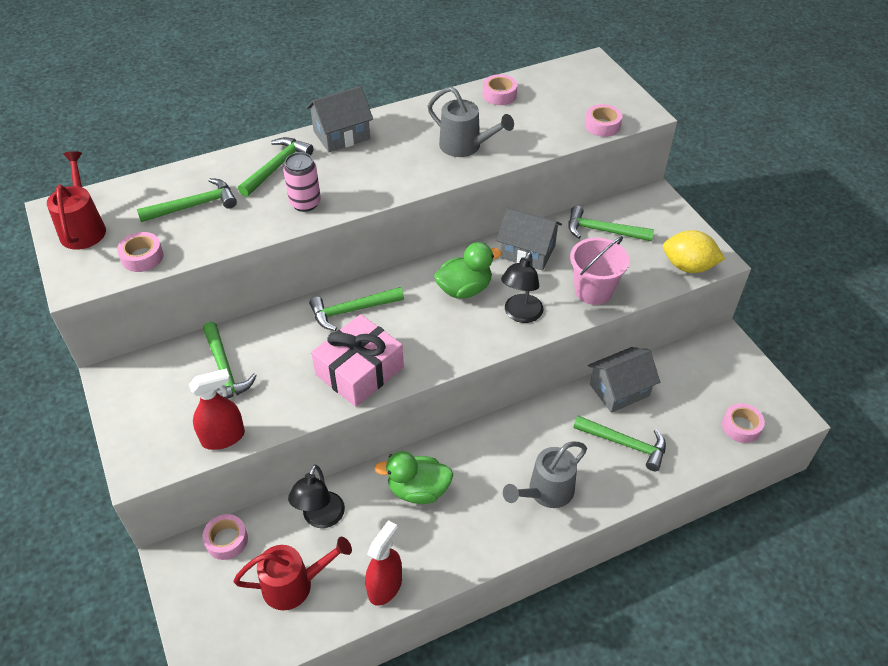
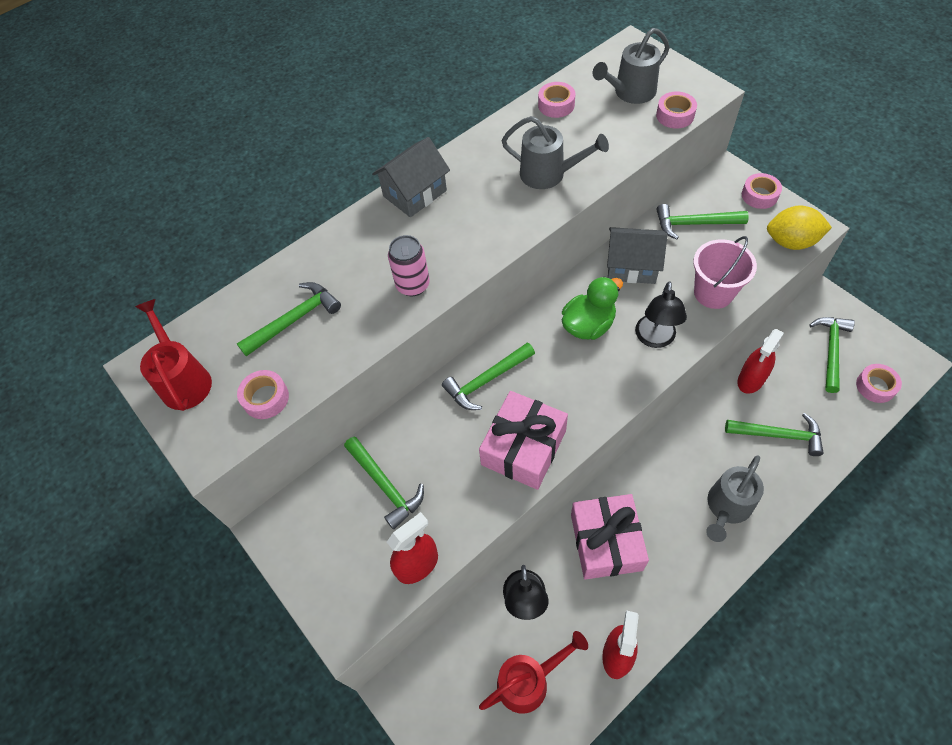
camera: 10 degrees left, 10 degrees up
(226, 540) = (442, 653): pink tape -> pink tape (759, 195)
(276, 167) = (363, 249): green hammer -> green hammer (830, 350)
(418, 490) = (606, 542): green duck -> pink gift
(570, 100) = (630, 93): none -> grey watering can
(619, 390) = (751, 380): grey house -> red spray bottle

